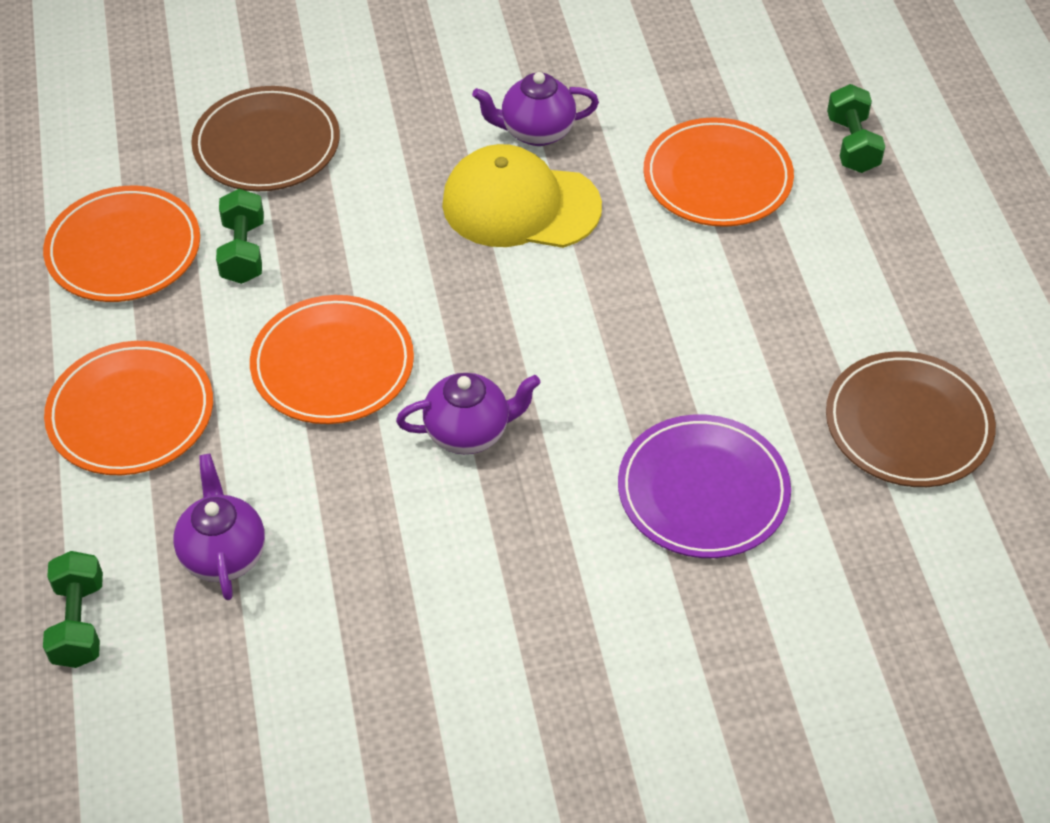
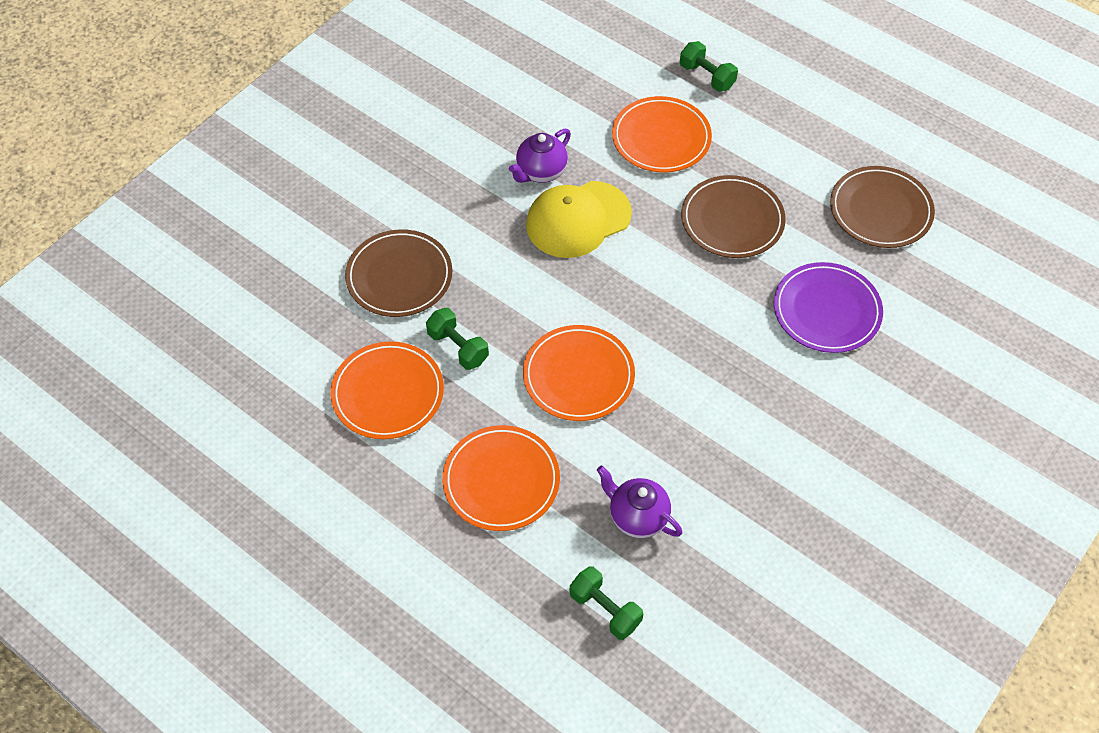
camera: 40 degrees left, 5 degrees up
(469, 432) = (687, 362): purple teapot -> none
(701, 317) = (732, 220): none -> brown plate

